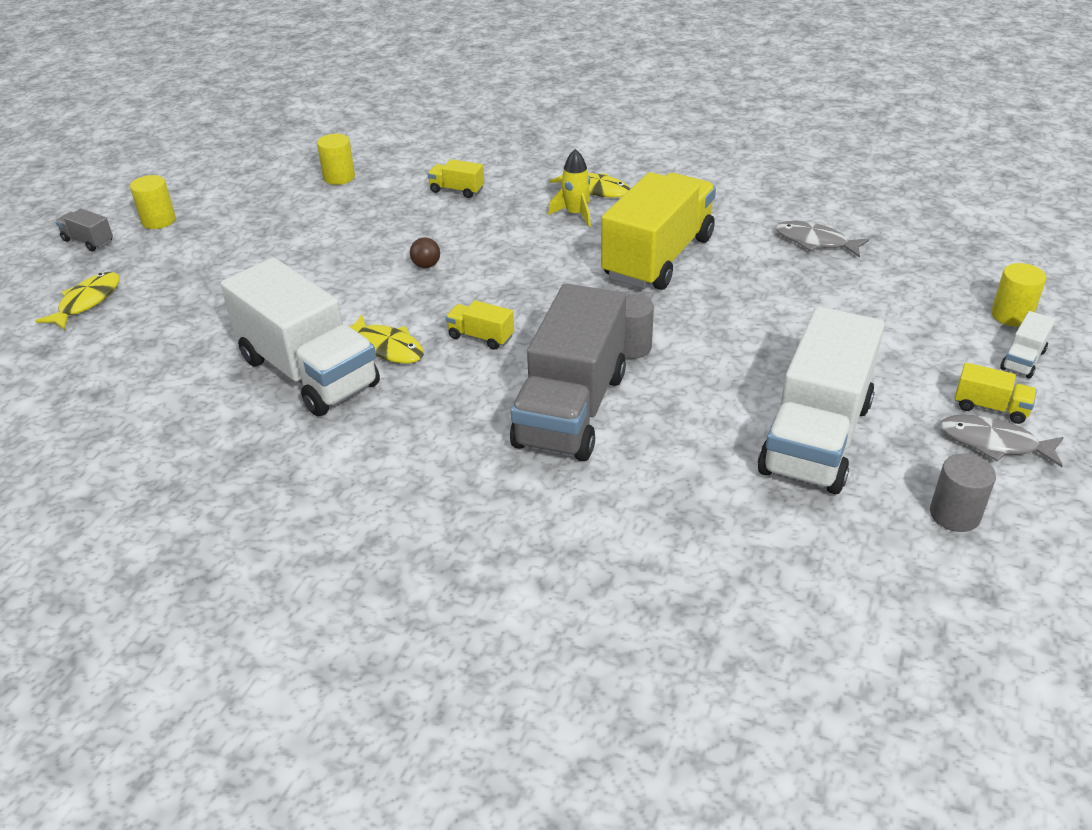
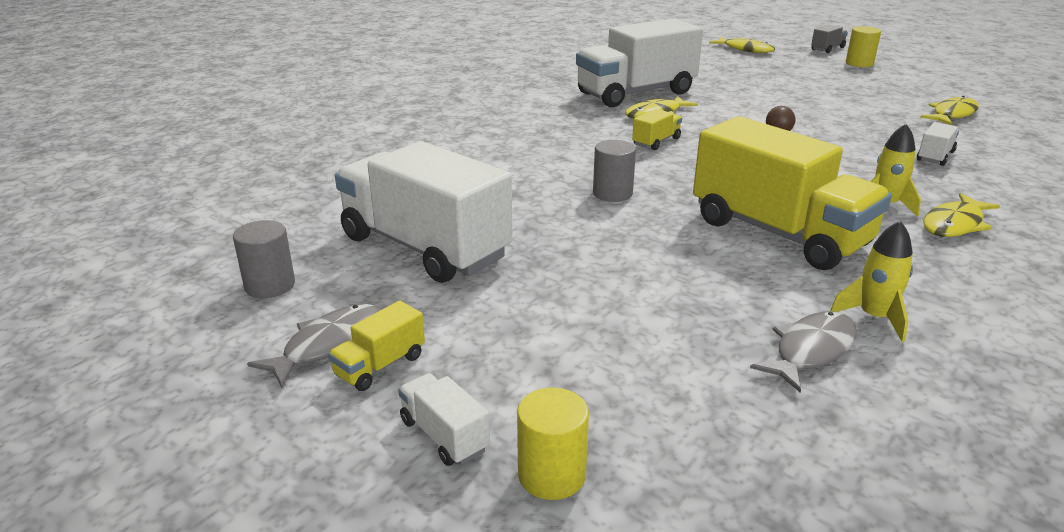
camera: 105 degrees right, 10 degrees down
(339, 177) = (952, 114): yellow cylinder -> yellow fish
(457, 190) = (935, 156): yellow truck -> white truck
(571, 409) = (539, 160): grey truck -> none
(757, 221) = (874, 317): none -> yellow rocket

